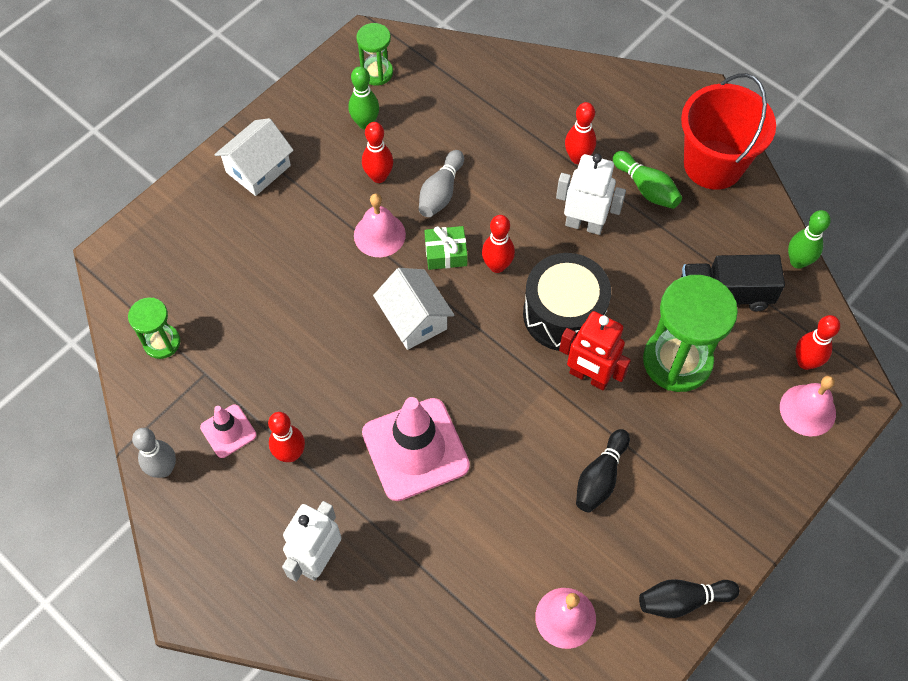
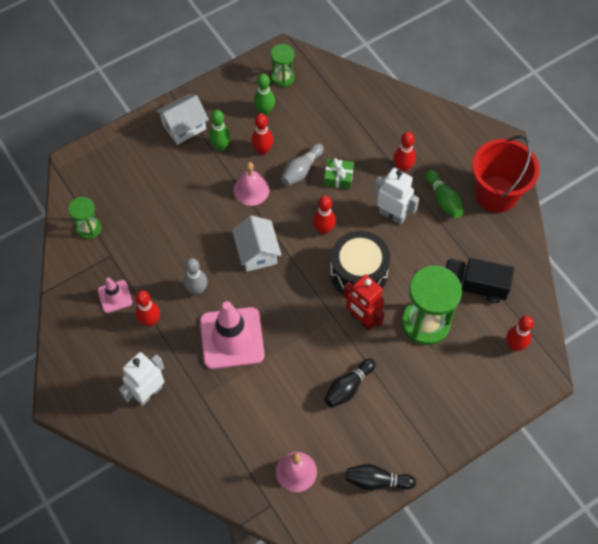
camera: 15 degrees right, 0 degrees up
(164, 469) = (67, 310): grey bowling pin -> grey bowling pin (197, 290)
(446, 253) = (292, 212): green gift -> green gift (338, 177)
(798, 261) = (533, 275): green bowling pin -> green bowling pin (221, 146)
(807, 410) = (505, 378): pink bell -> none

